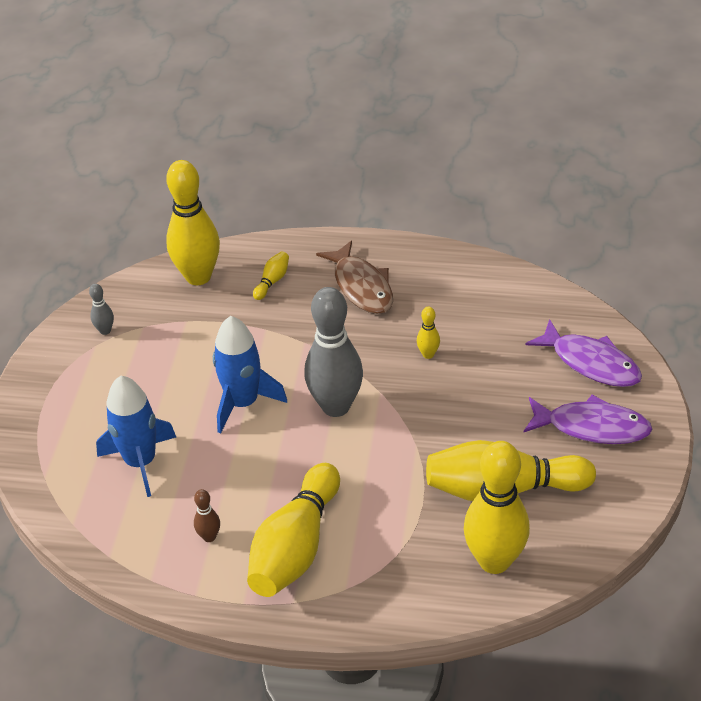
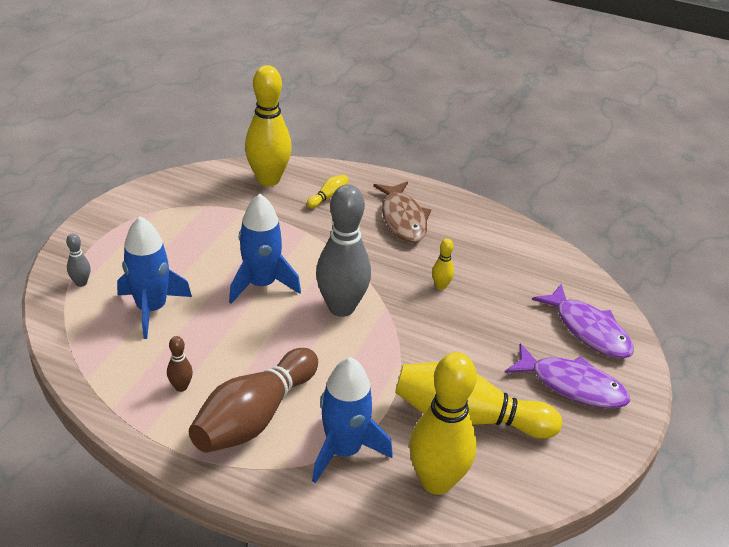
camera: 10 degrees right, 5 degrees down
(105, 330) = (173, 201): grey bowling pin -> grey bowling pin (81, 283)
(295, 547) = (254, 417): yellow bowling pin -> brown bowling pin
(396, 556) = (344, 450): none -> blue rocket

